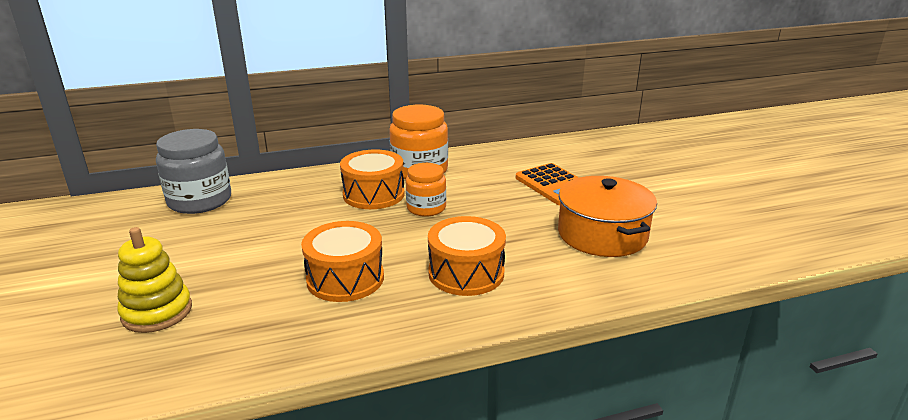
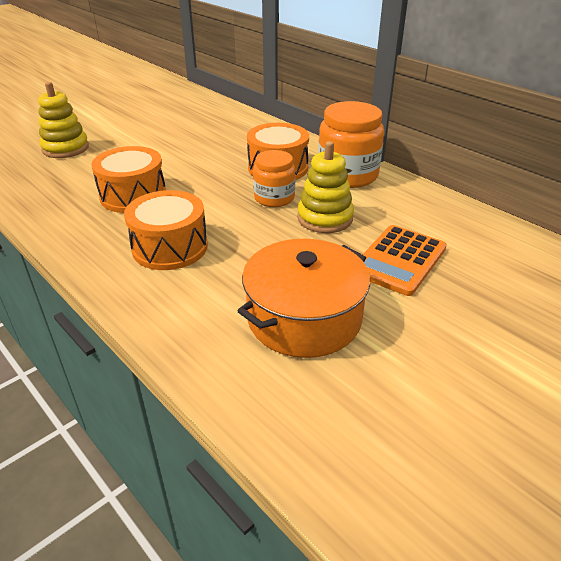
camera: 65 degrees right, 10 degrees up
(200, 201) = (210, 113): grey jar -> none
(478, 196) = (325, 218): none -> yellow stacking toy

